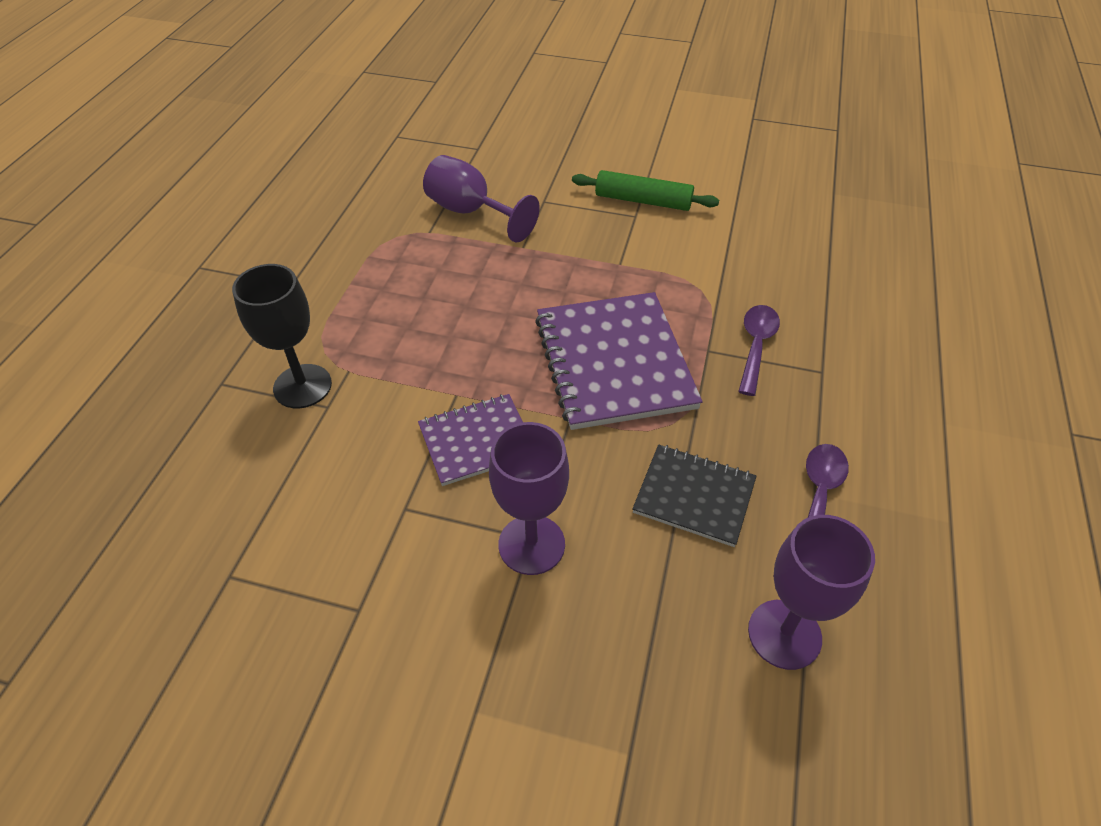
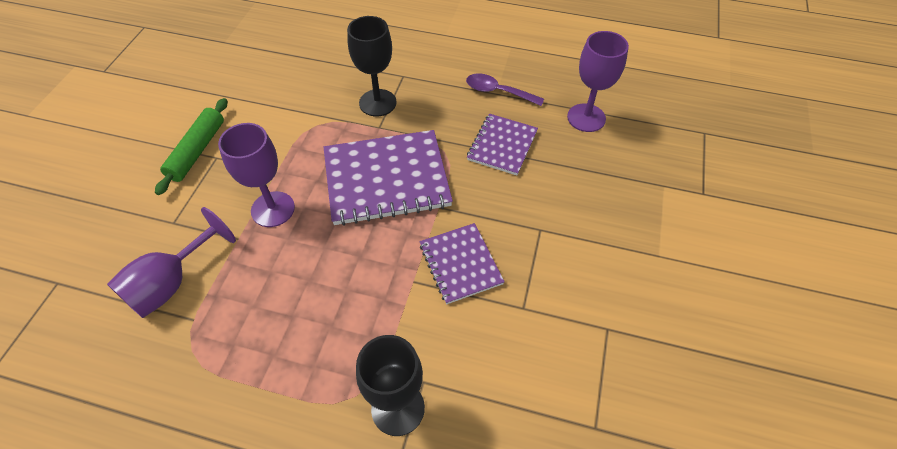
camera: 90 degrees left, 5 degrees up
(531, 544) = (545, 229): purple goblet -> purple goblet (273, 209)
(694, 496) = (502, 145): black notebook -> purple notebook
(756, 346) = (377, 103): purple spoon -> black goblet

